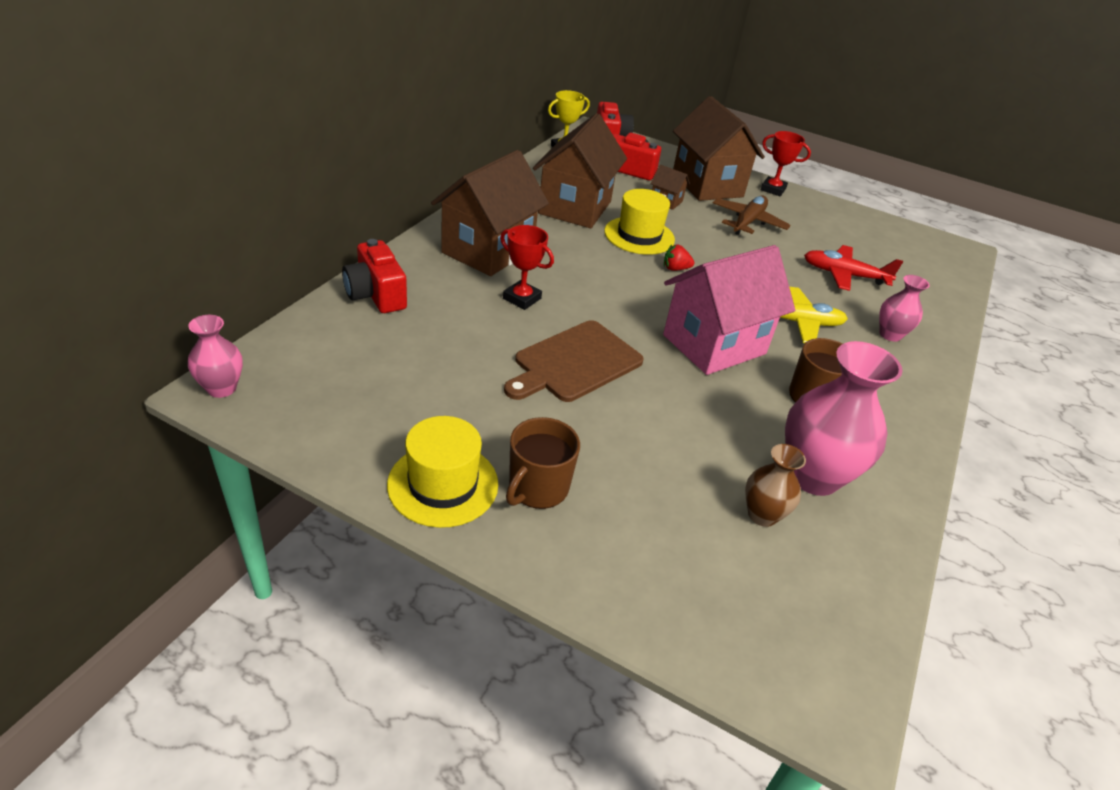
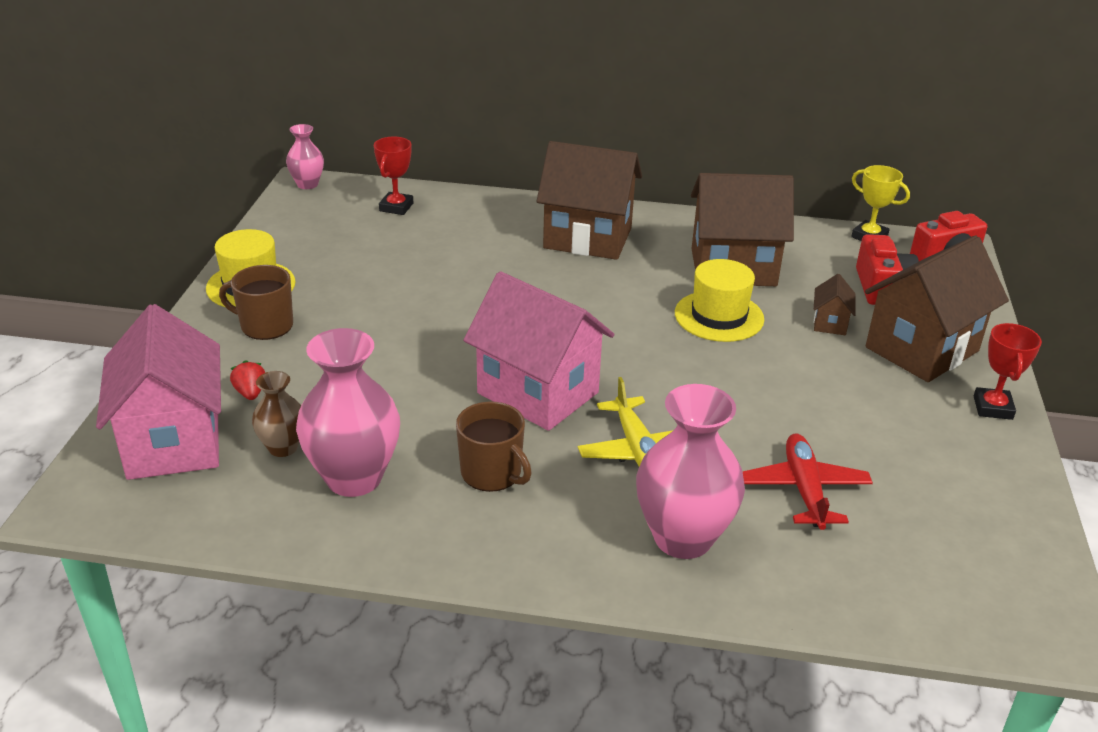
camera: 75 degrees right, 5 degrees down
(376, 295) = (465, 206): red camera -> none
(522, 298) = (521, 270): red trophy -> red trophy (396, 207)
(575, 363) = (441, 315): brown cutting board -> none
(675, 269) = (671, 350): red strawberry -> red strawberry (250, 393)
(738, 602) = (174, 442): none -> pink house
(748, 222) = (857, 393): brown plane -> none
(890, 334) = (683, 538): pink vase -> pink vase, size x1.86

